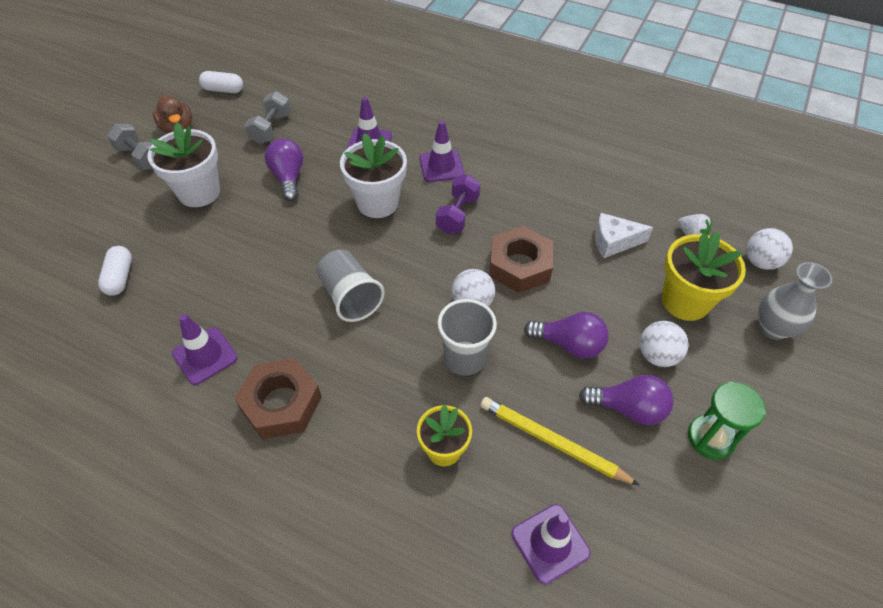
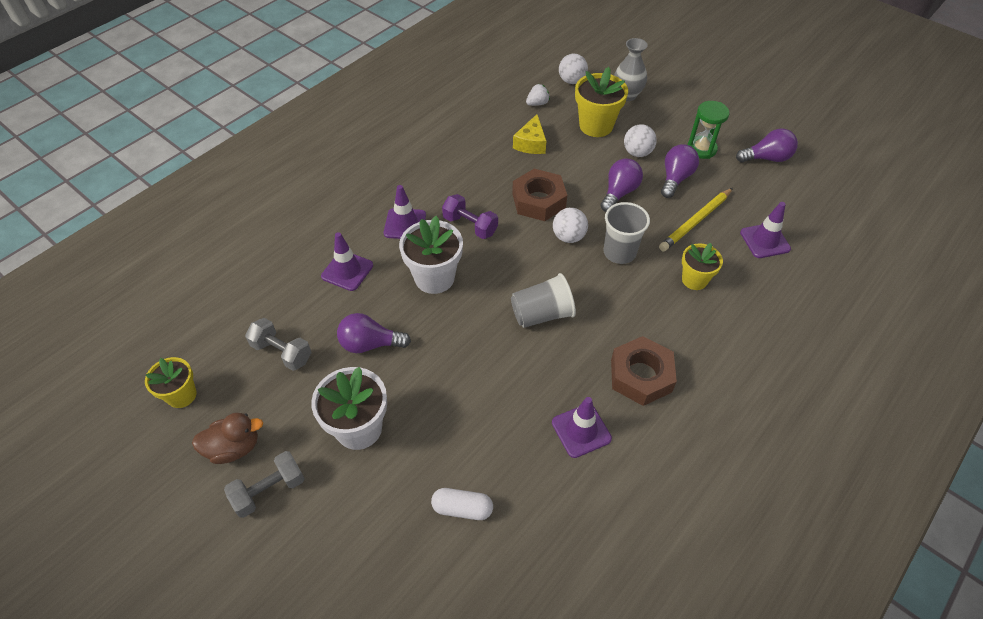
camera: 75 degrees left, 0 degrees up
(223, 90) = (182, 395): white capsule -> yellow flower pot
(614, 241) = (531, 143): white cheese -> yellow cheese
(742, 540) = (767, 158): none -> purple light bulb

